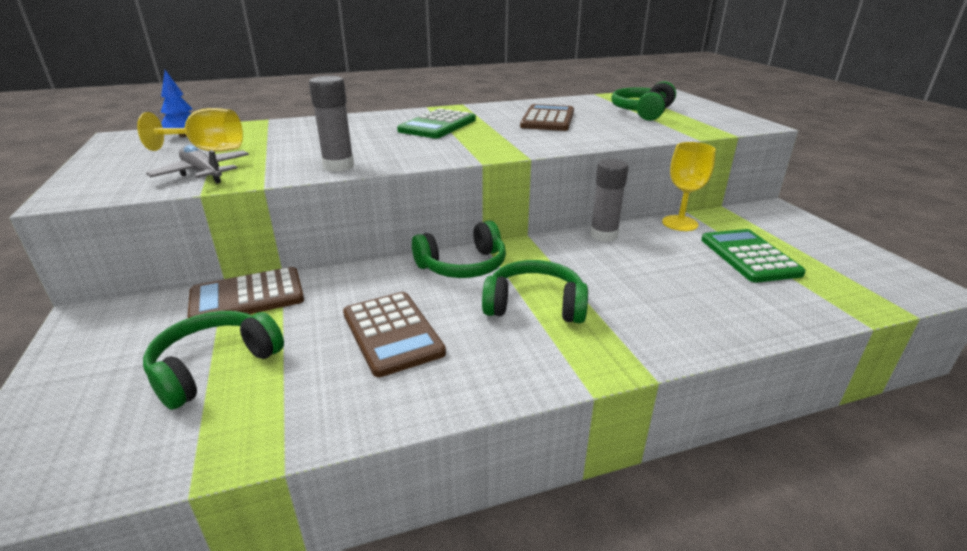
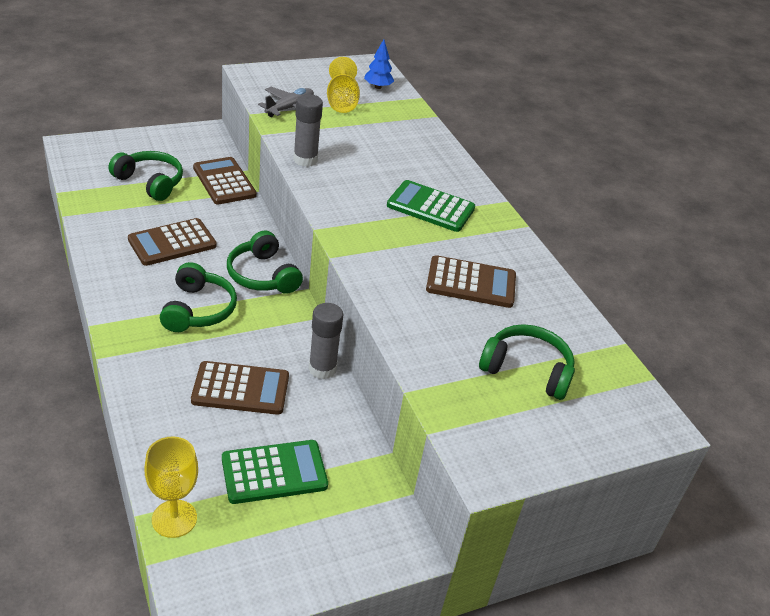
camera: 80 degrees right, 10 degrees up
(654, 274) = (240, 389): none -> brown calculator
(680, 223) = (354, 436): yellow goblet -> yellow goblet (174, 519)

